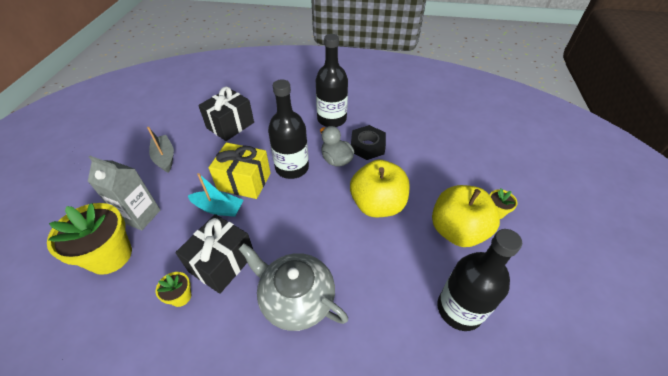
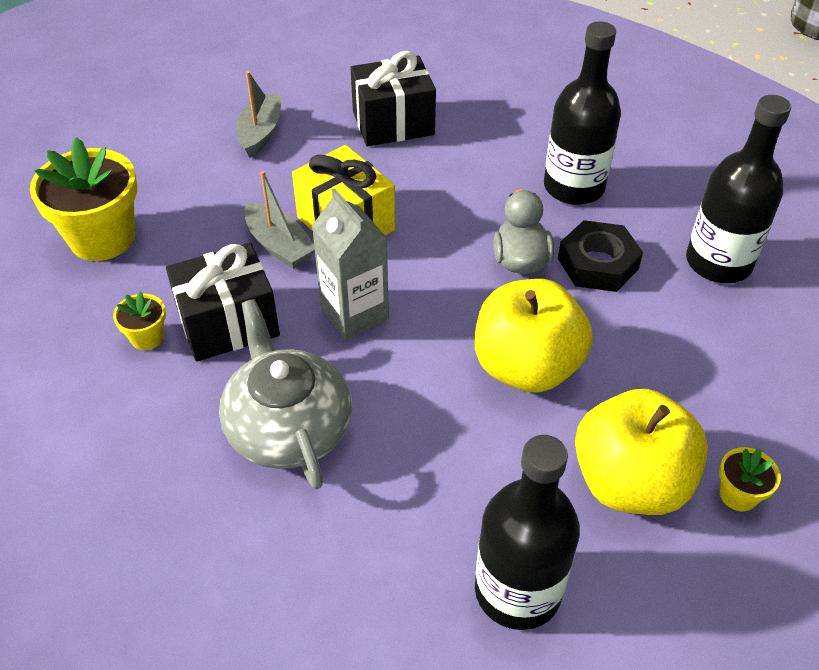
camera: 35 degrees right, 0 degrees up
(141, 216) = (172, 203): grey carton -> grey carton (354, 314)
(218, 208) = (279, 245): turquoise boat -> grey boat
(292, 168) = (435, 238): black bottle -> black bottle (718, 262)

